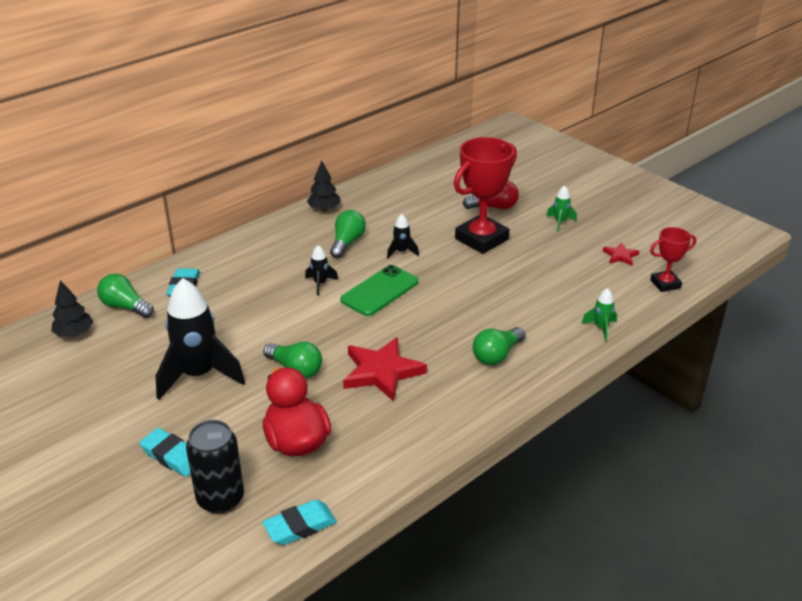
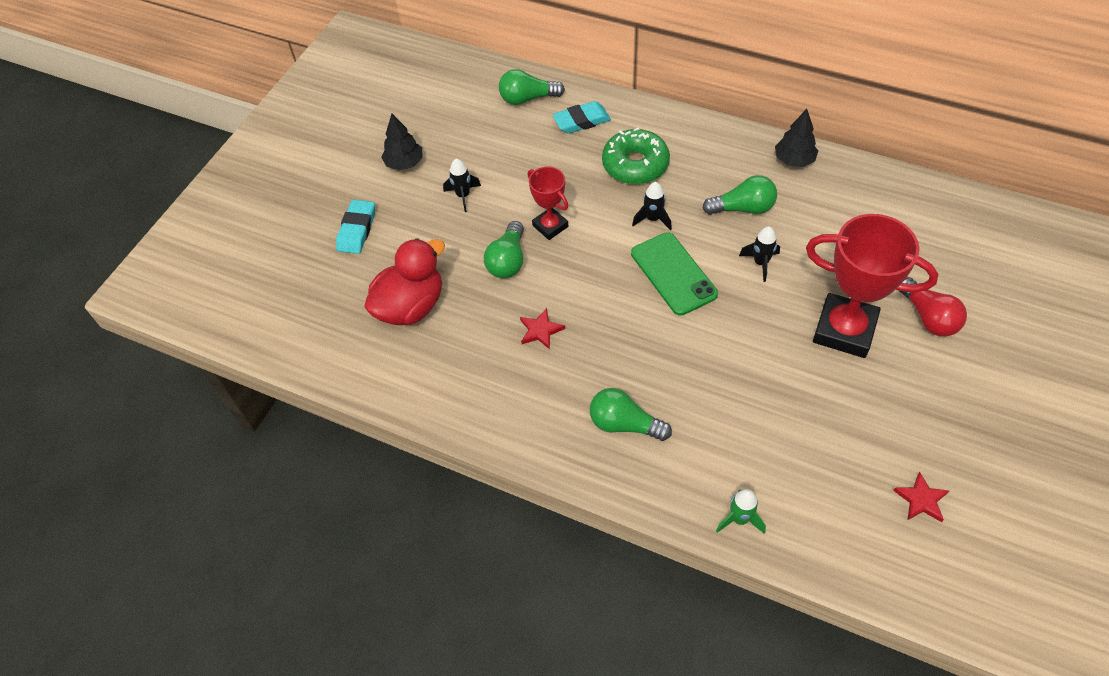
camera: 70 degrees right, 20 degrees up
(74, 333) = (473, 87): black tree -> black tree (404, 163)
(125, 307) = (527, 98): green light bulb -> green light bulb turned 105 degrees counterclockwise
(198, 375) = (463, 196): black rocket -> black rocket, size x0.45
(220, 499) = (322, 286): black can -> none
(258, 275) = (635, 165): none -> green donut
(300, 526) = (312, 355): turquoise eraser -> none
(380, 291) = (673, 274): green phone -> green phone turned 45 degrees clockwise
(381, 372) = (540, 330): red star -> red star, size x0.49
(560, 222) = (950, 403): green rocket -> none
(665, 284) = (891, 574): red trophy -> red trophy (550, 226)

